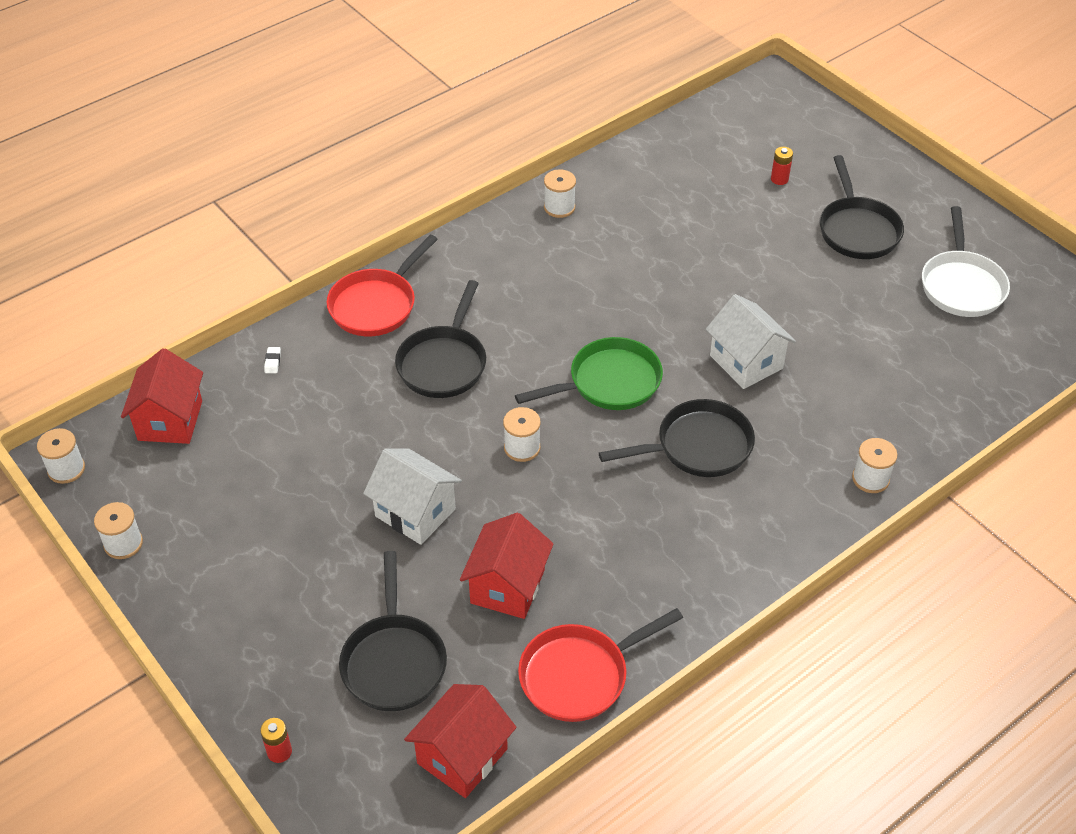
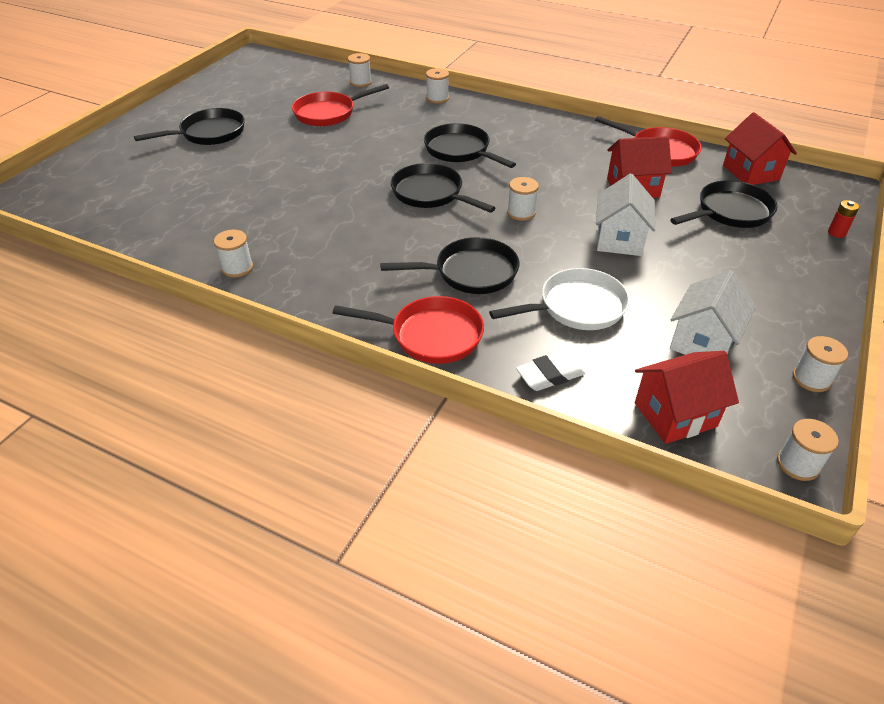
camera: 115 degrees left, 5 degrees down
(272, 362) = (550, 375): white eraser -> white eraser, size x2.09
(462, 756) = (750, 172): red house -> red house turned 60 degrees clockwise
(609, 382) = (431, 194): green pan -> black pan
(746, 362) = (371, 149): white house -> white house (703, 342)
(779, 179) = (157, 172): red battery -> none
(869, 347) = (328, 113): none -> red pan
(961, 285) = (251, 95): white pan -> white pan (577, 307)
(963, 408) = (360, 82): none -> white spool

